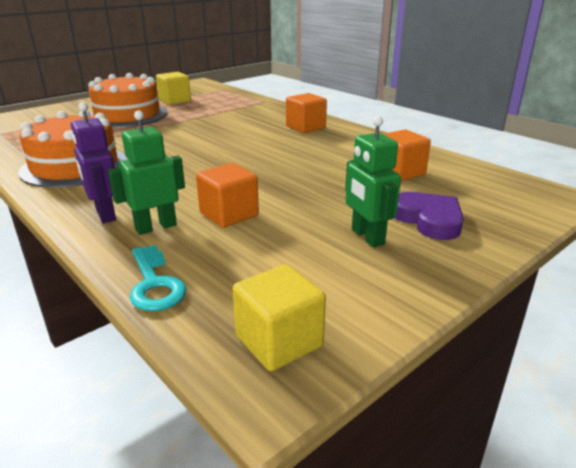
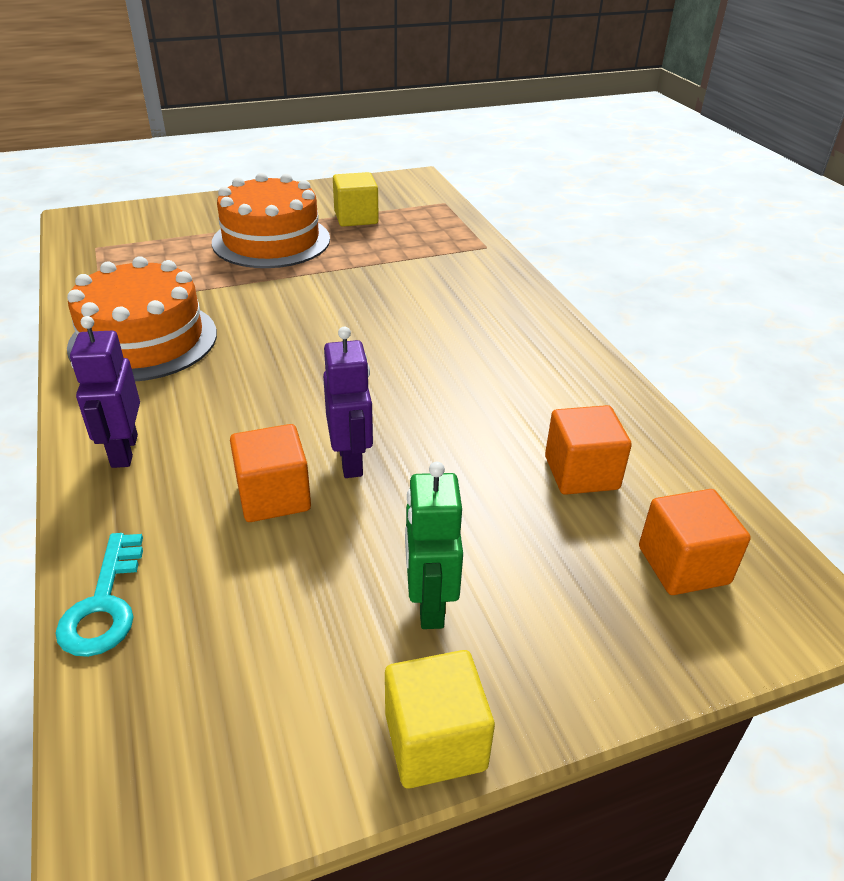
camera: 20 degrees right, 10 degrees up
(156, 227) = (168, 494): green robot -> none
(264, 191) = (351, 461): none -> purple robot
(279, 341) = (181, 764): yellow cube -> yellow cube (435, 741)
(305, 127) = (508, 325): orange cube -> orange cube (683, 565)
(428, 220) = (548, 596): purple heart -> none

